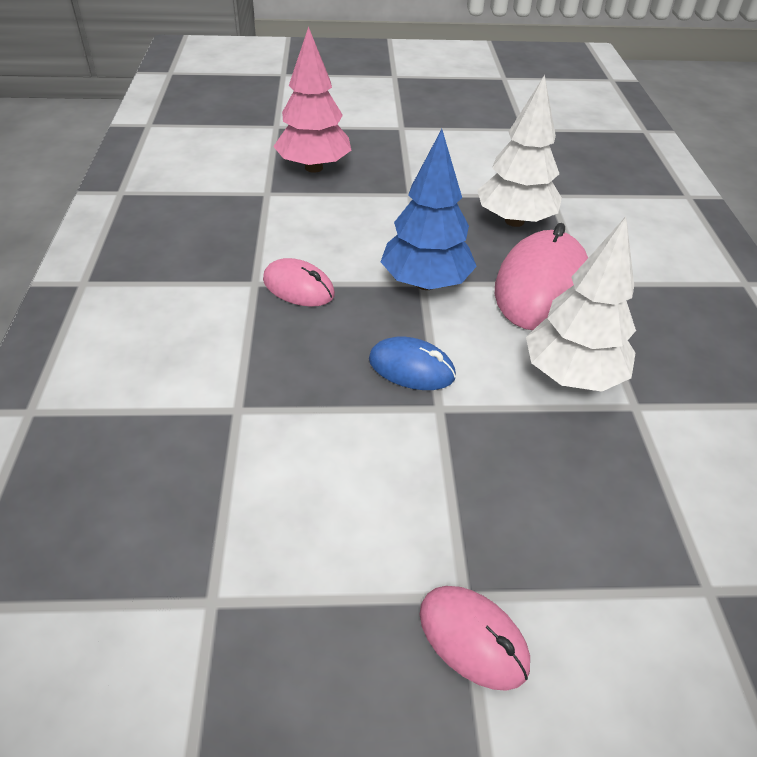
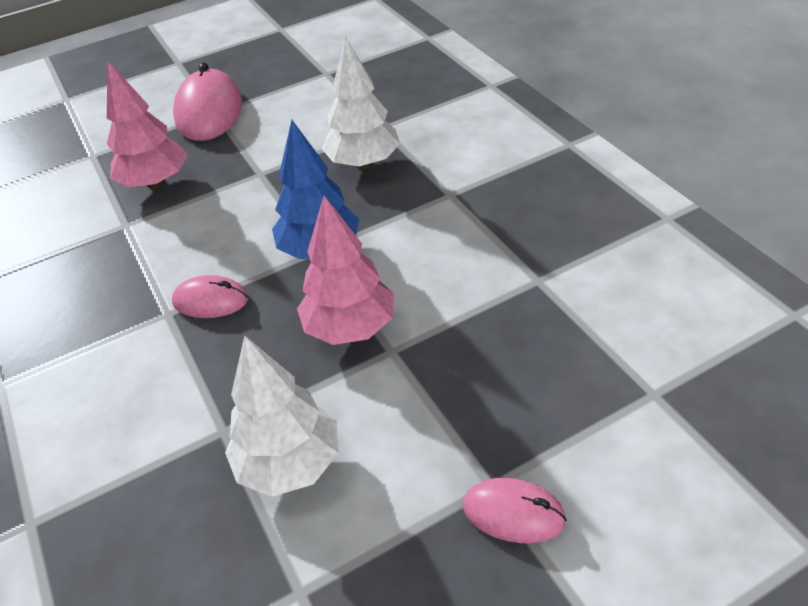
camera: 20 degrees left, 0 degrees up
(411, 368) = (350, 328): blue mouse -> pink tree
(541, 287) = (416, 213): pink mouse -> pink mouse (209, 111)
(572, 375) = (479, 277): white tree -> white tree (290, 464)

